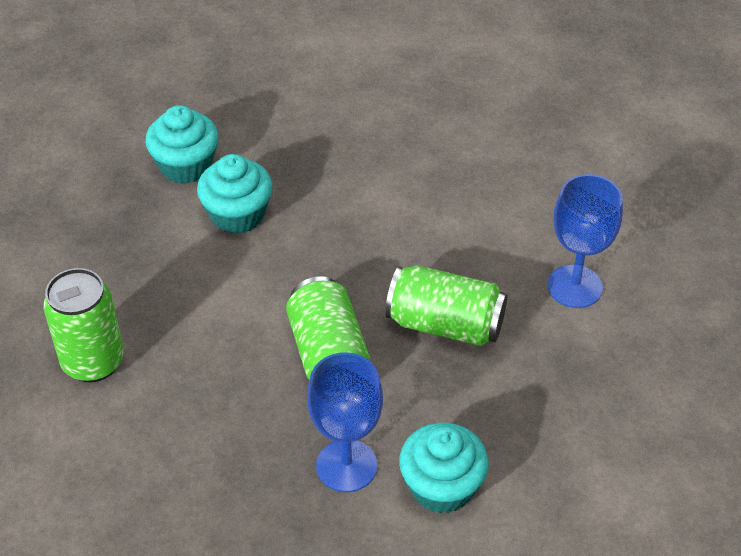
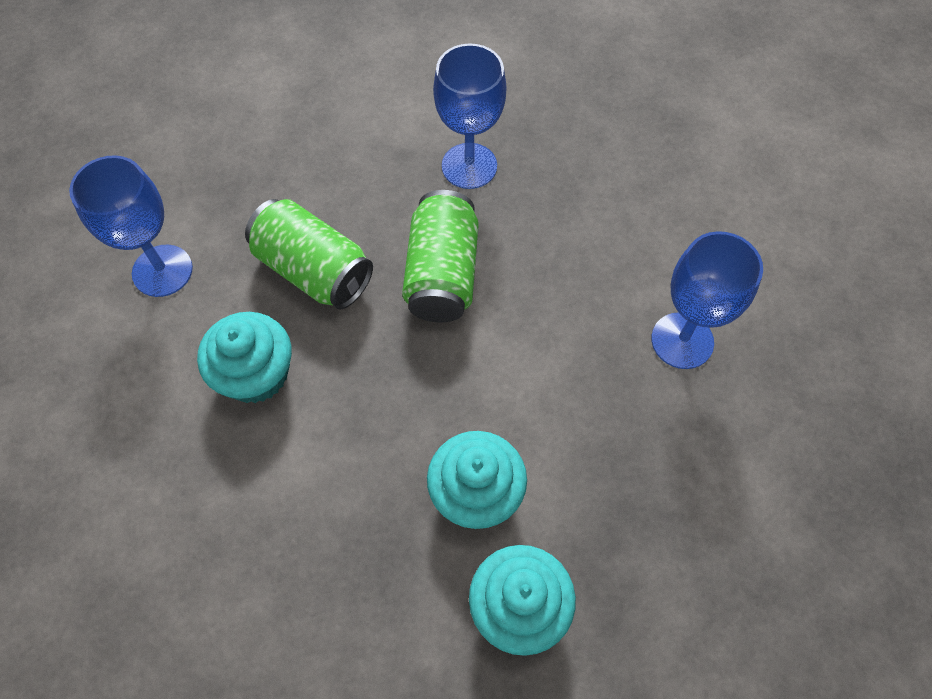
camera: 160 degrees left, 15 degrees up
(93, 362) = (682, 340): green can -> blue goblet
(441, 486) = (398, 127): turquoise cupcake -> turquoise cupcake (256, 374)

